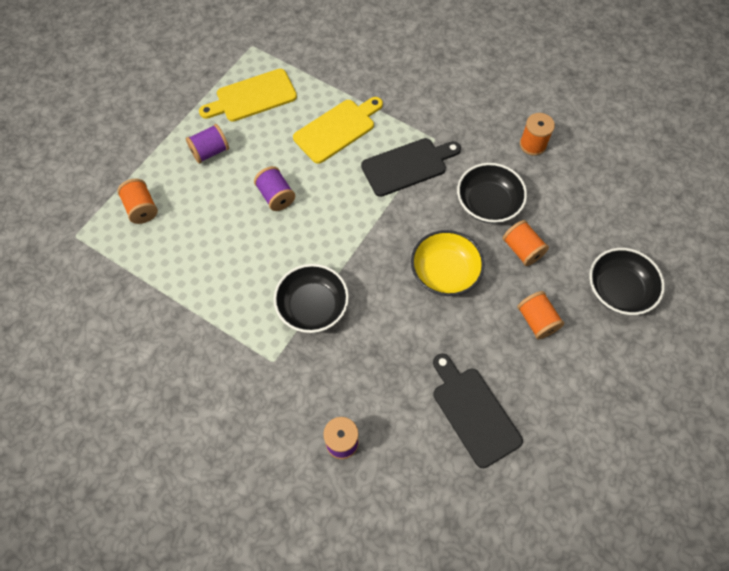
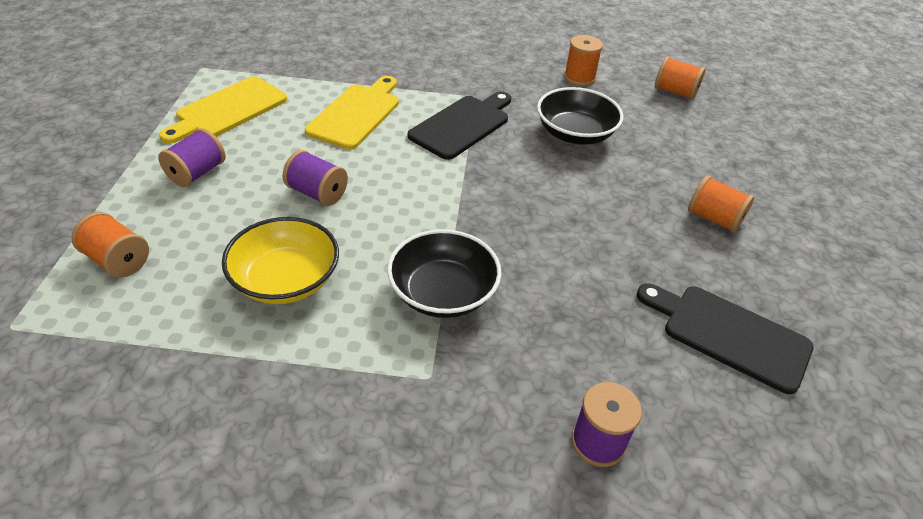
camera: 30 degrees left, 20 degrees down
(445, 272) = (579, 206): yellow bowl -> yellow bowl (285, 280)
(522, 250) = (643, 162): orange spool -> orange spool (675, 92)
(618, 290) = (765, 167): black bowl -> none

